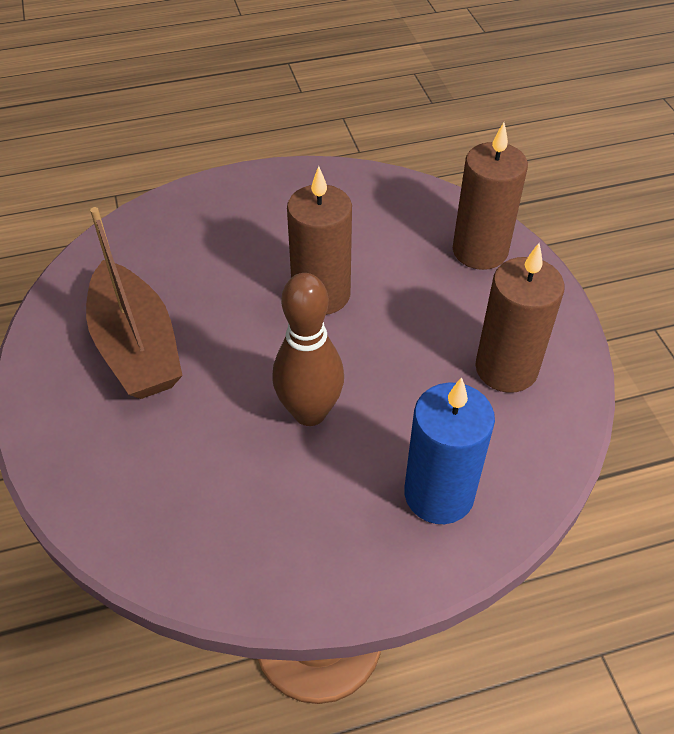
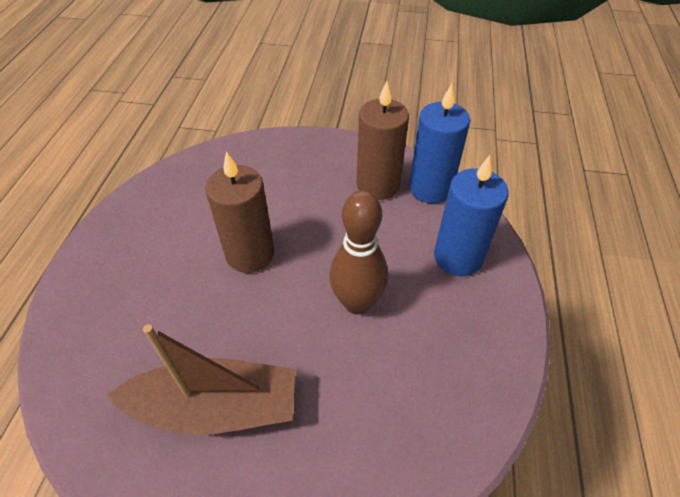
camera: 65 degrees left, 0 degrees up
(480, 251) = (273, 155): brown candle -> none
(543, 427) = (430, 188): none -> blue candle

